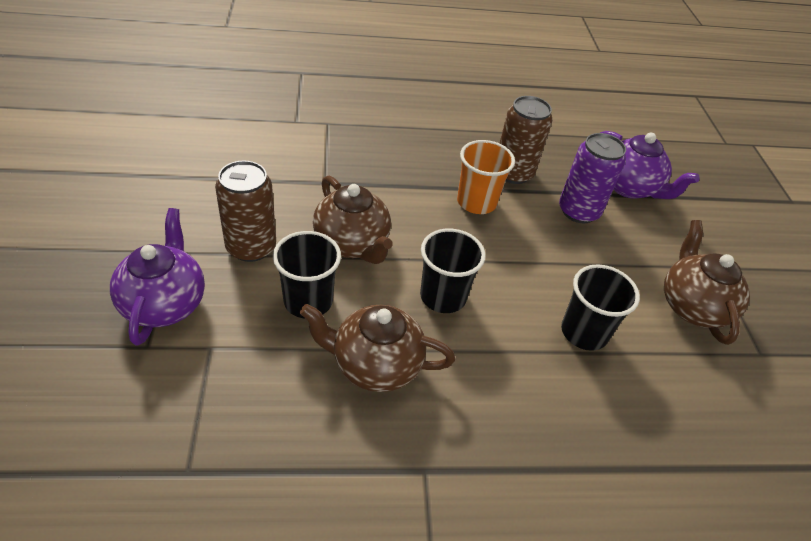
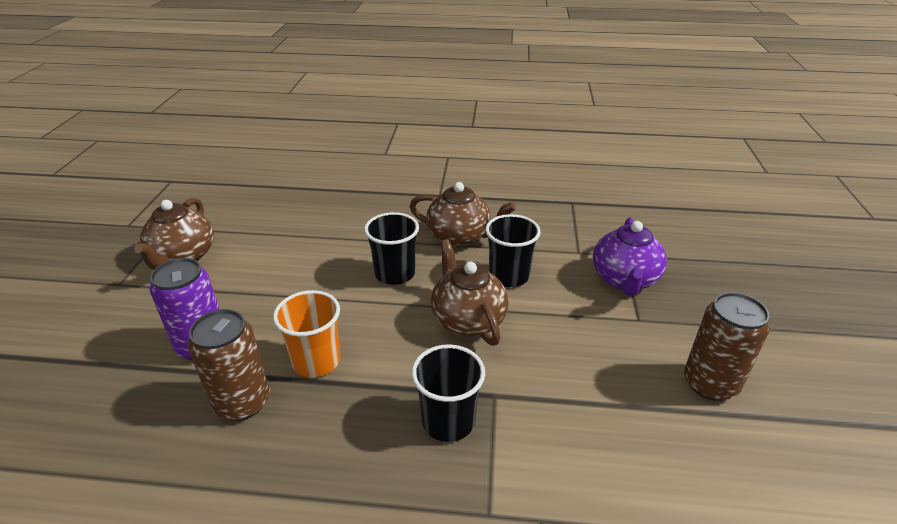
camera: 165 degrees left, 10 degrees down
(251, 247) = (566, 321): brown can -> brown can (710, 383)
(584, 332) = (293, 246): black cup -> black cup (448, 421)
(629, 187) = (105, 375): purple teapot -> none

